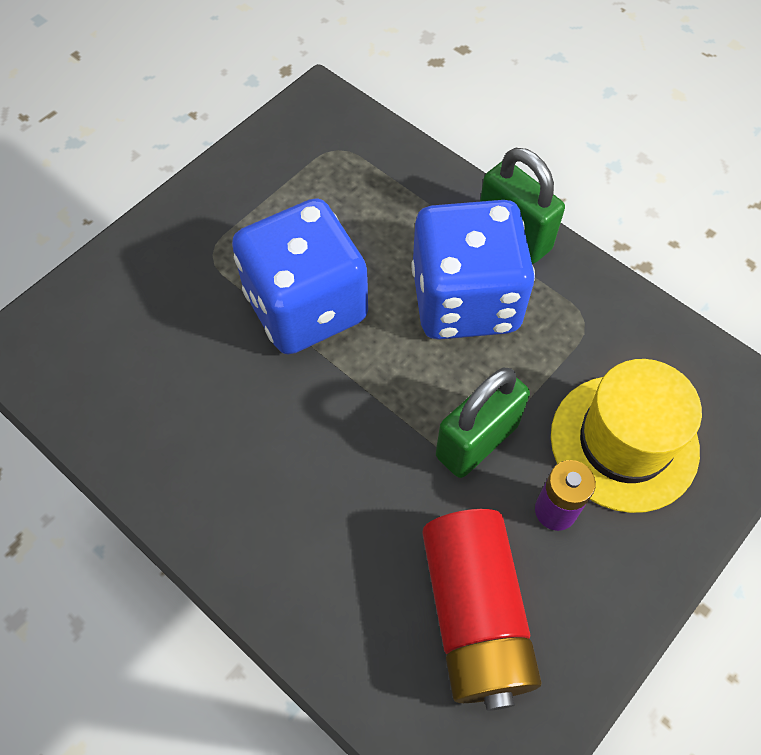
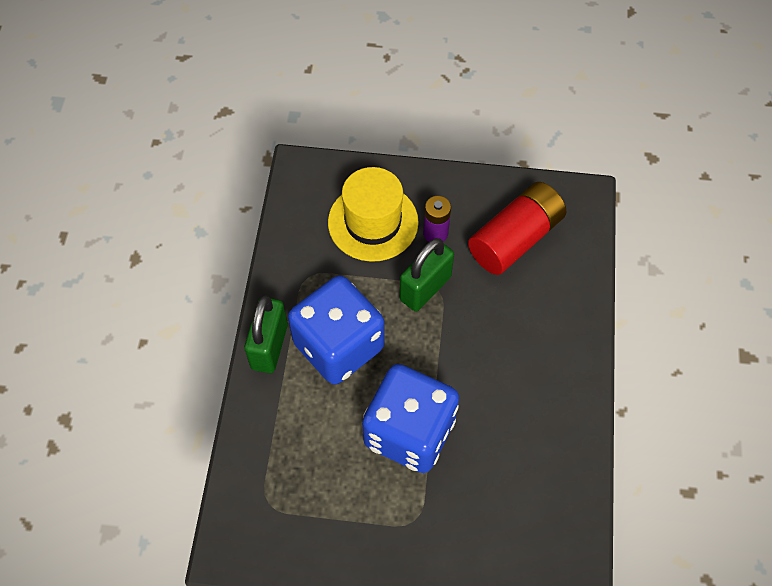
camera: 125 degrees left, 0 degrees up
(477, 441) = (425, 288): green padlock -> green padlock turned 60 degrees counterclockwise

